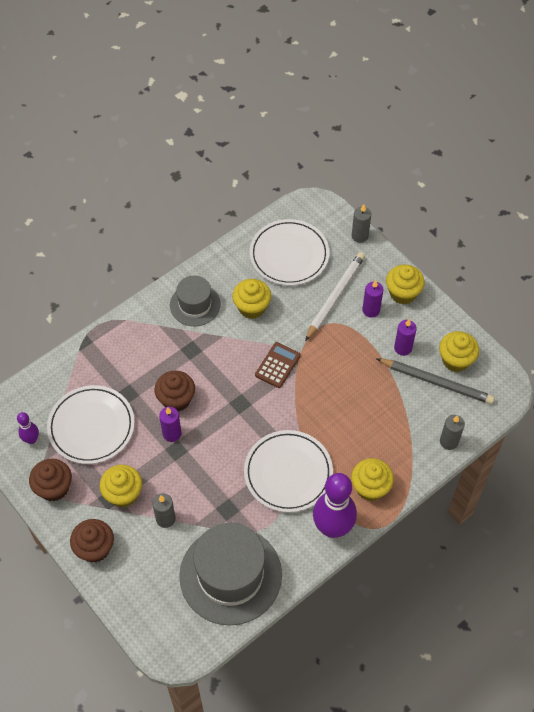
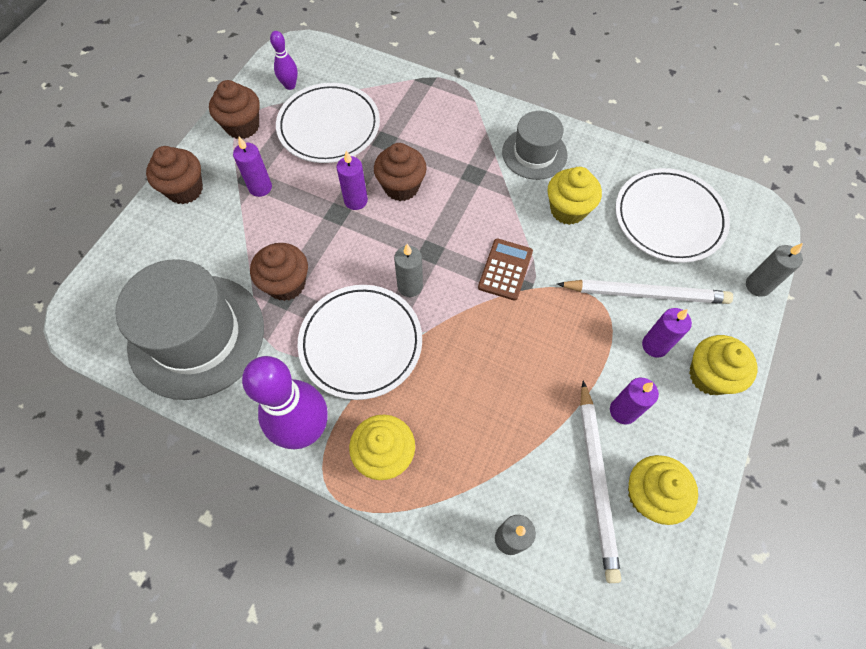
camera: 65 degrees right, 5 degrees up
(123, 494) = (260, 187): yellow cupcake -> purple candle
(165, 519) = (245, 239): grey candle -> grey candle (410, 286)
(218, 503) = (286, 284): none -> brown cupcake
(277, 365) = (505, 269): brown calculator -> brown calculator turned 75 degrees counterclockwise
(436, 382) = (596, 481): grey pencil -> white pencil

